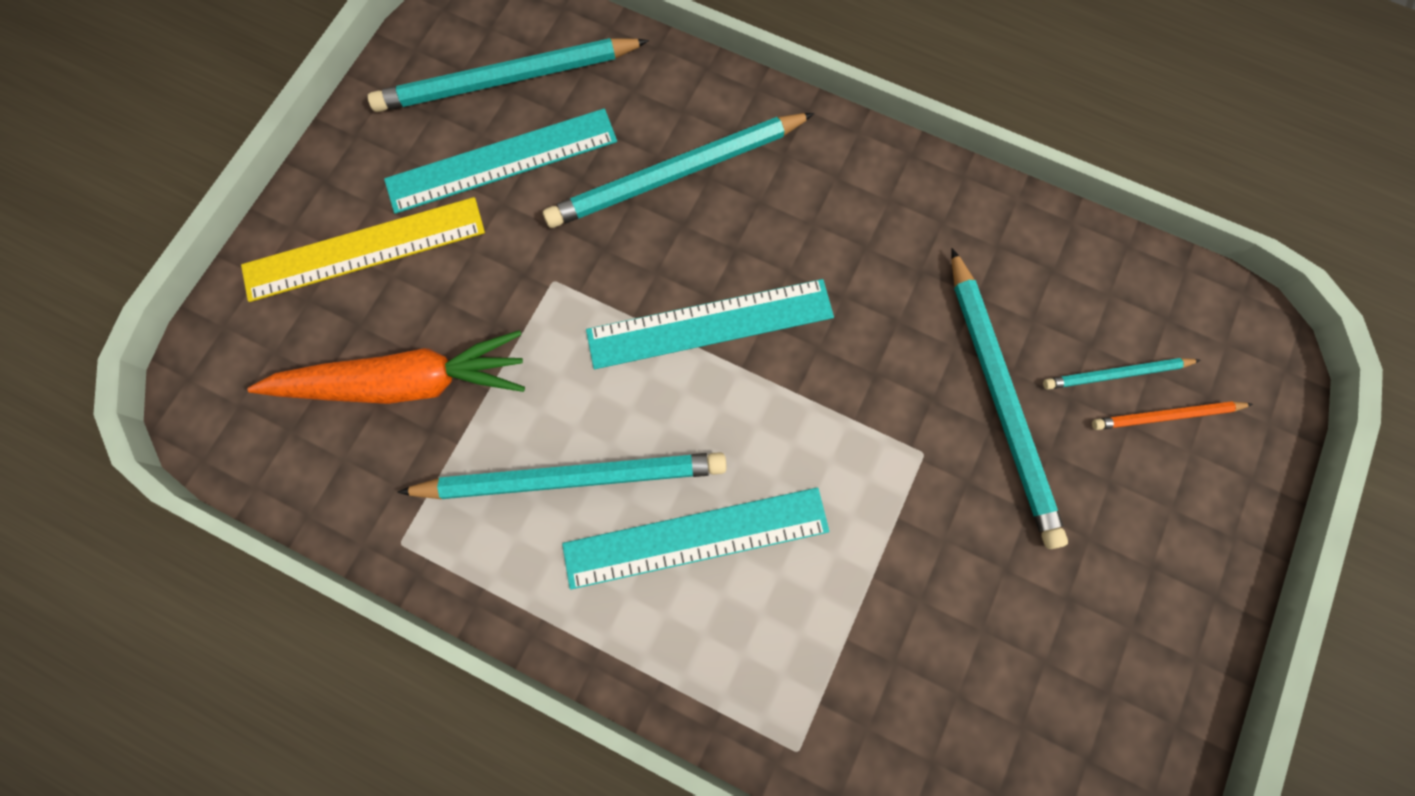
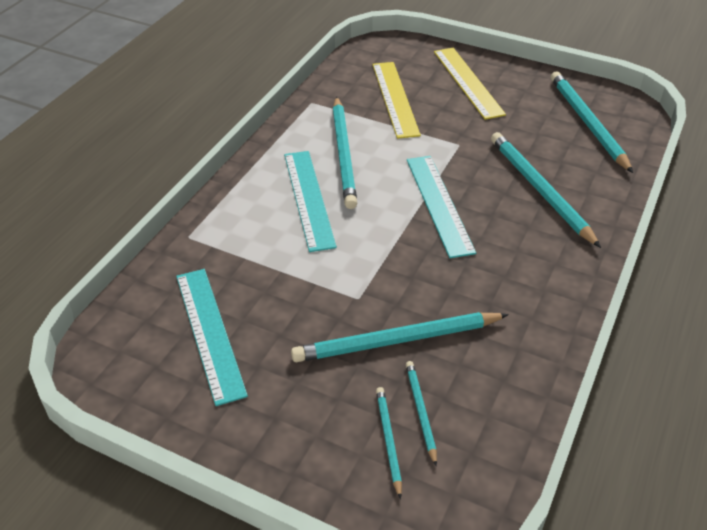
camera: 90 degrees right, 30 degrees down
(404, 382) = (395, 98): orange carrot -> yellow ruler
(502, 161) = (532, 123): turquoise ruler -> turquoise ruler (209, 333)
(1166, 416) = (388, 440): orange pencil -> turquoise pencil

